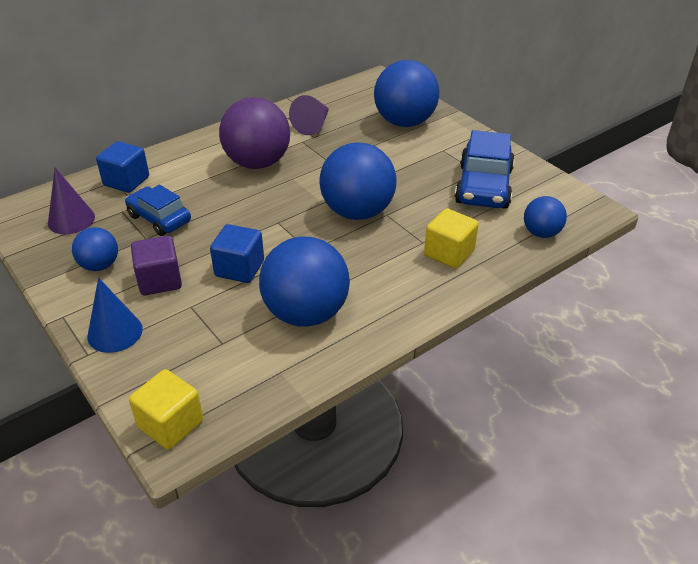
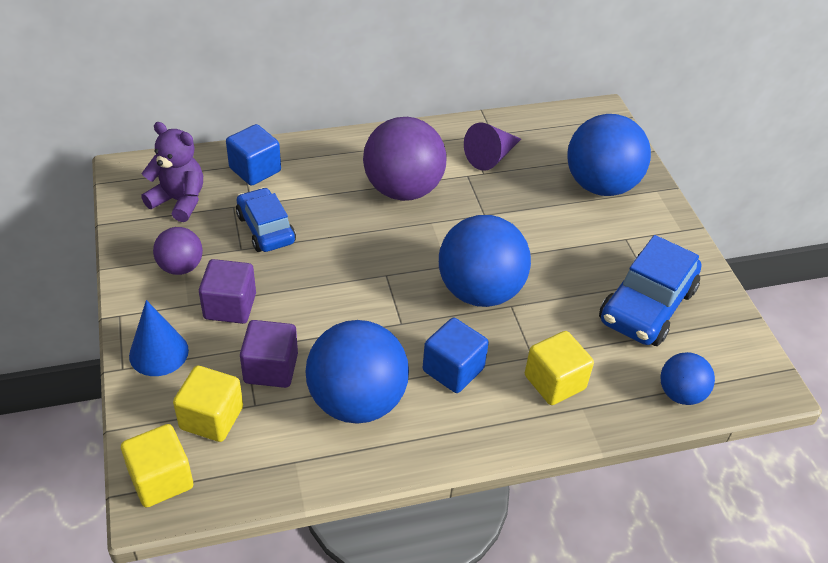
camera: 20 degrees right, 5 degrees up
(71, 220) = (179, 201): purple cone -> purple teddy bear
(100, 265) = (181, 267): blue ball -> purple ball
(190, 364) = (211, 418): none -> yellow cube
(221, 313) = (271, 368): none -> purple cube
(239, 268) = (316, 320): blue cube -> blue cube (453, 369)

